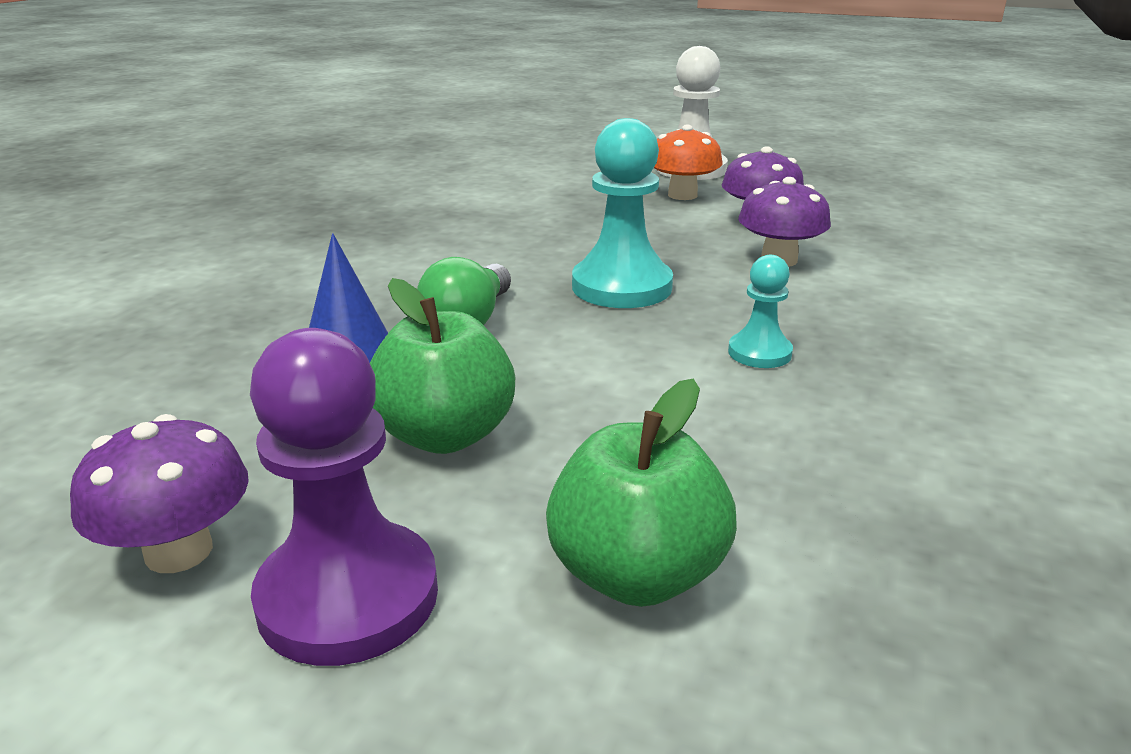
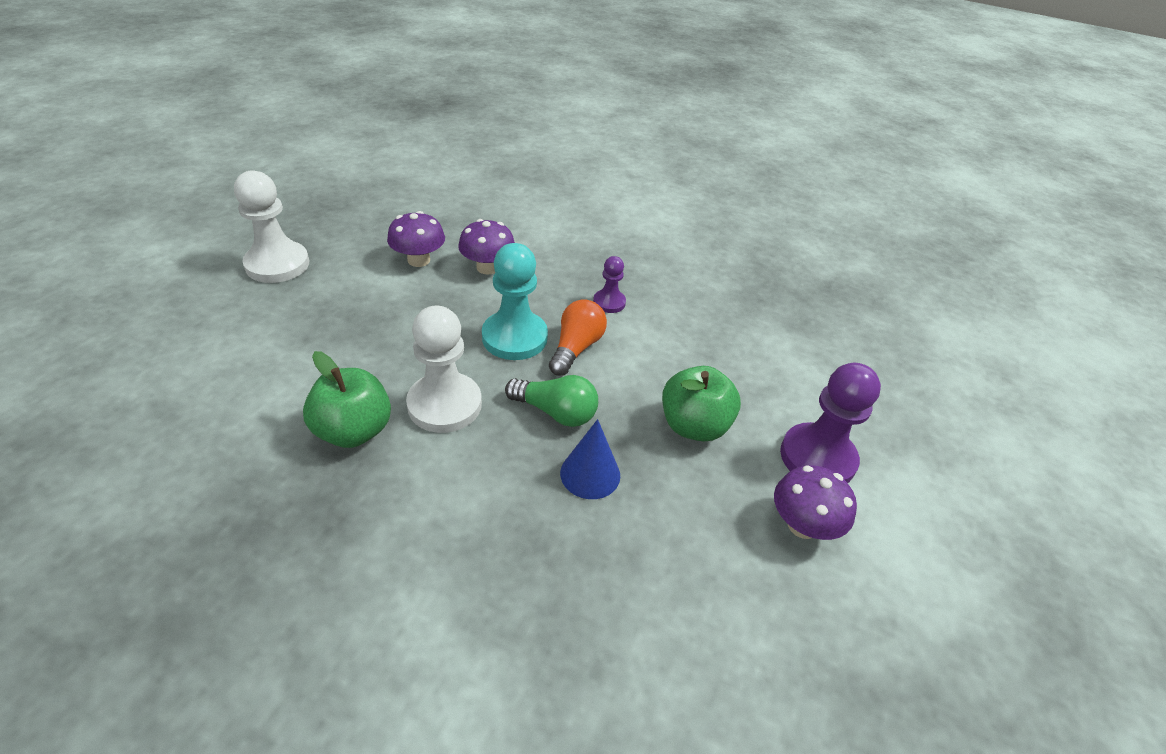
camera: 90 degrees left, 15 degrees up
(476, 259) = (444, 405): none -> white pawn
(617, 329) = (576, 348): none -> orange light bulb
(636, 574) = (786, 372): green apple -> green apple (354, 431)
(682, 195) = (343, 281): orange mushroom -> none
(759, 353) = (609, 302): turquoise pawn -> purple pawn

